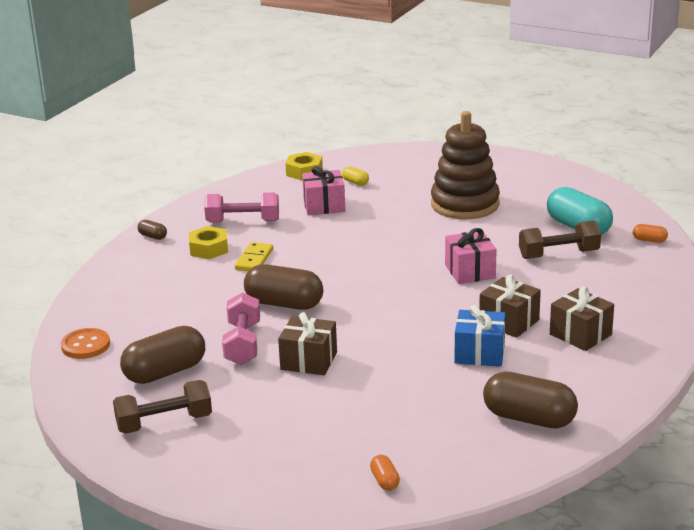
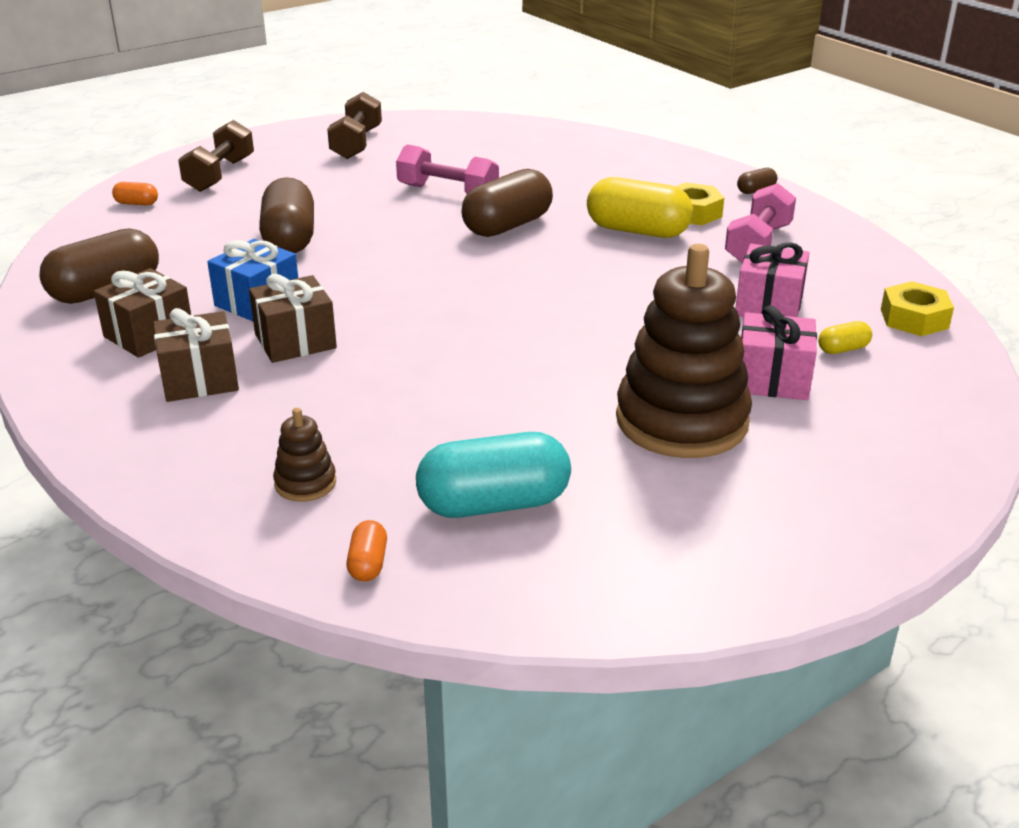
camera: 115 degrees right, 5 degrees up
(85, 345) = (531, 133): orange button -> none
(165, 372) = (439, 155): brown capsule -> brown capsule (289, 239)
(254, 259) = (637, 231): yellow domino -> yellow capsule
(309, 361) = (372, 214): brown gift -> brown gift (149, 335)
(470, 271) = (454, 355): pink gift -> pink gift (772, 379)
(558, 254) = (422, 446): brown dumbbell -> brown dumbbell (220, 175)
(621, 271) = (305, 483): none -> brown stacking toy
(649, 240) = (368, 564): orange capsule -> orange capsule turned 45 degrees counterclockwise

